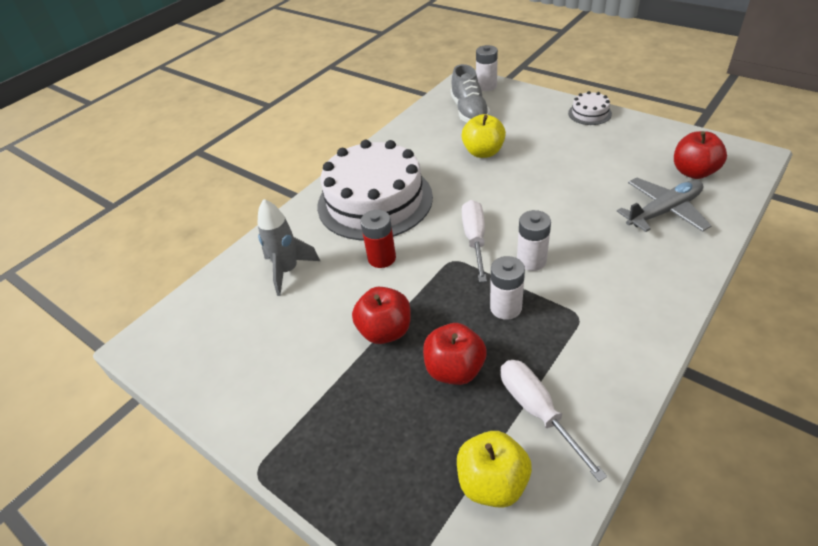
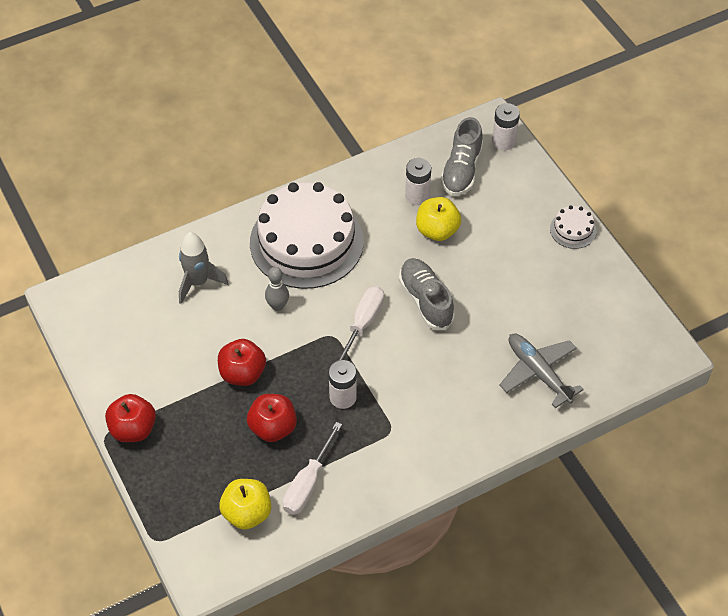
camera: 20 degrees right, 10 degrees up
(382, 258) = (278, 306): red battery -> grey bowling pin
(516, 200) = (425, 300): none -> grey shoe
(531, 260) = (392, 366): white battery -> white battery (417, 196)
(537, 411) = (308, 483): white screwdriver -> white screwdriver turned 150 degrees counterclockwise
(664, 211) = (538, 372): grey plane -> grey plane turned 120 degrees counterclockwise
(693, 172) = (601, 345): red apple -> red apple (133, 429)

